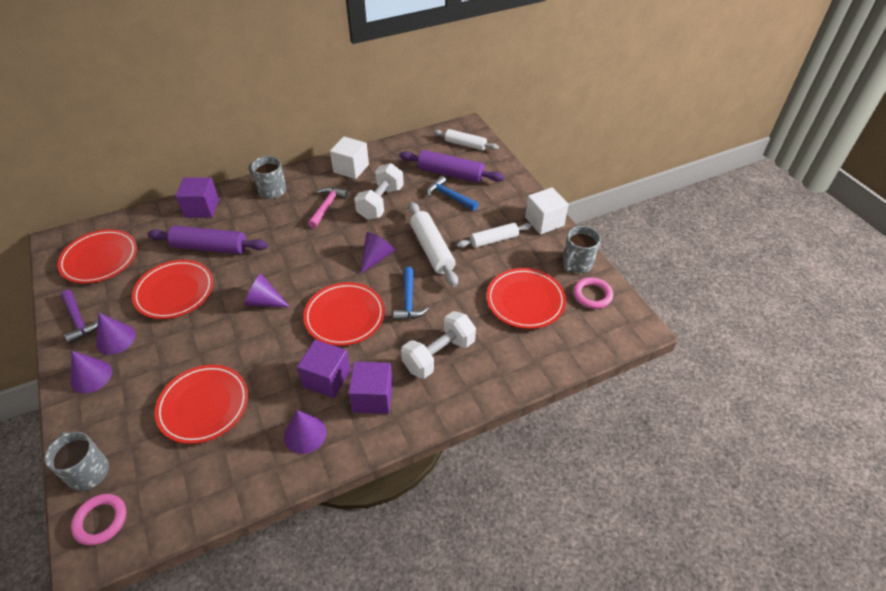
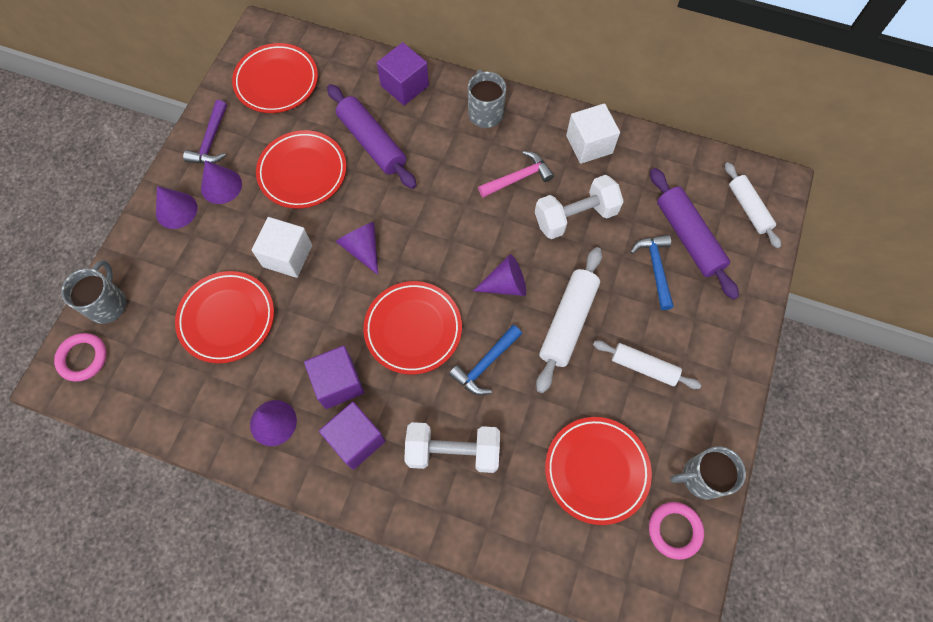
camera: 45 degrees right, 20 degrees up
(544, 221) = (726, 391): white cube -> white cube (287, 256)

